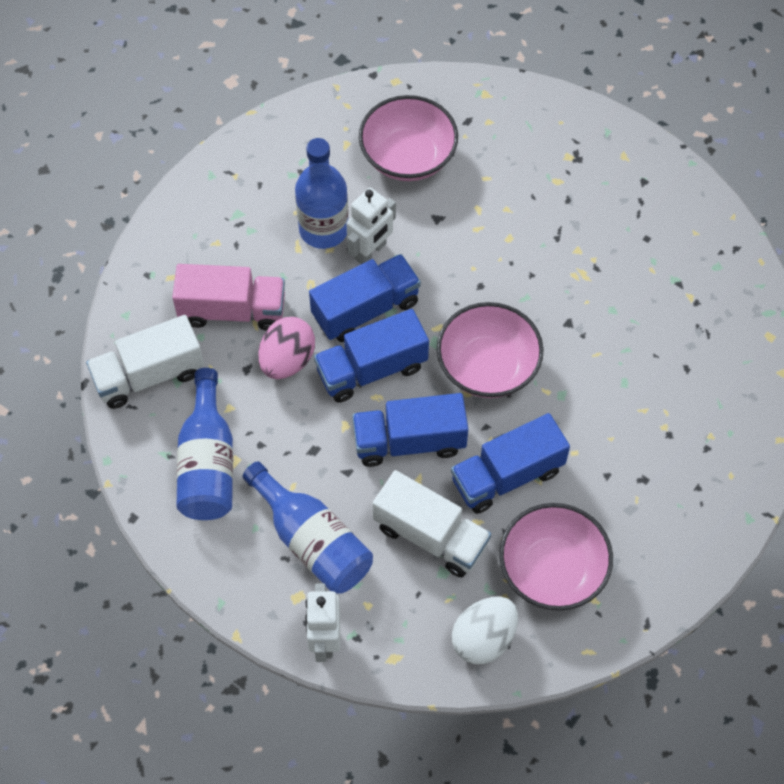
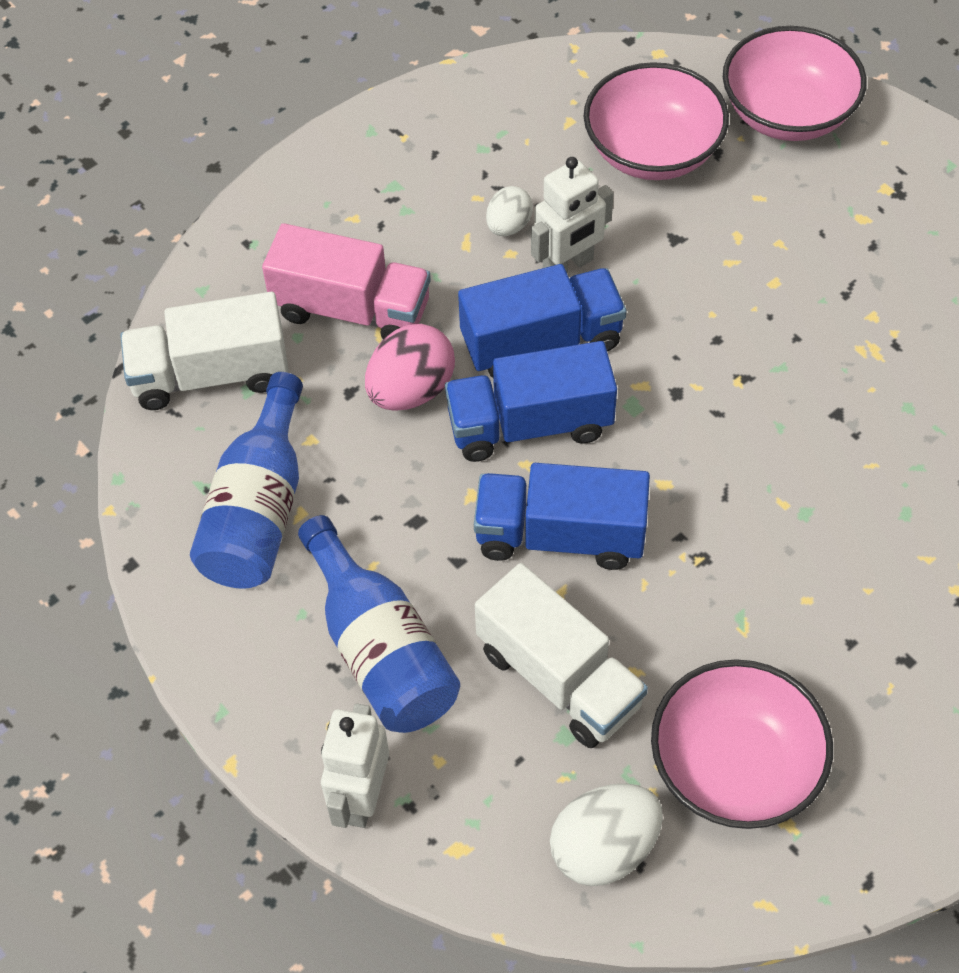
camera: 15 degrees right, 5 degrees down
(323, 229) = (508, 226): blue bottle -> white egg
(487, 366) = (702, 452): pink bowl -> pink bowl (787, 113)
(507, 475) = (696, 613): blue truck -> none

